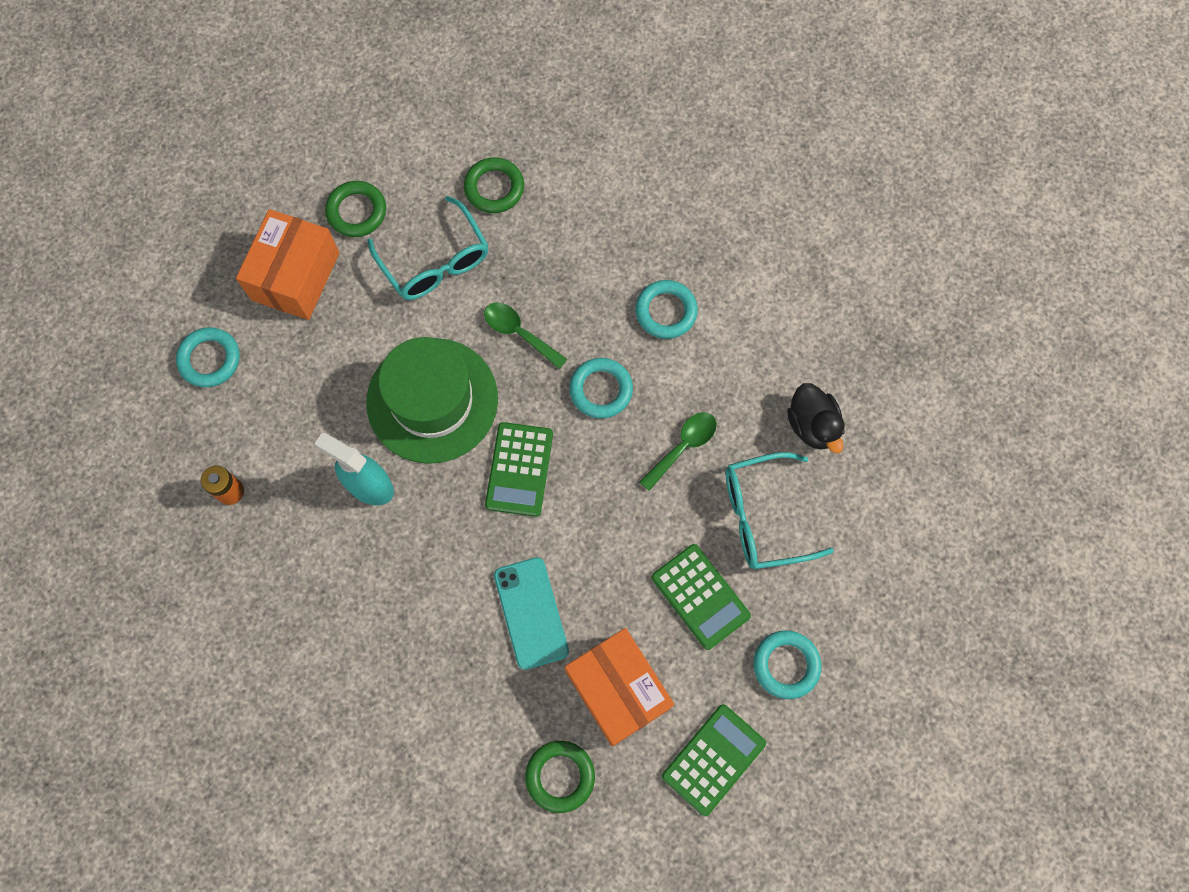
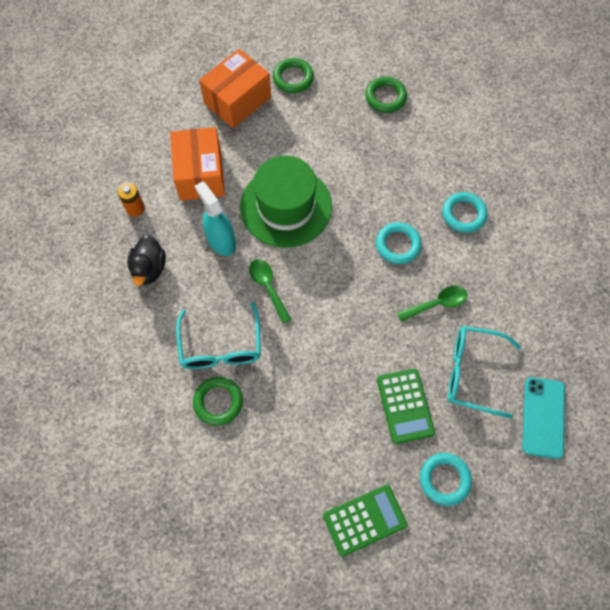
camera: 25 degrees right, 5 degrees down
(209, 359) = (162, 127): turquoise ring -> none
(435, 261) = (327, 125): turquoise glasses -> turquoise glasses (221, 346)
(519, 333) = (360, 188): green spoon -> green spoon (268, 287)
(519, 469) = (321, 272): green calculator -> none
(531, 613) = (286, 365): turquoise phone -> turquoise phone (543, 417)
(560, 776) = (254, 481): green ring -> green ring (218, 402)
(618, 690) = (320, 442): orange box -> orange box (200, 174)
(812, 425) = (533, 328): black duck -> black duck (149, 268)

